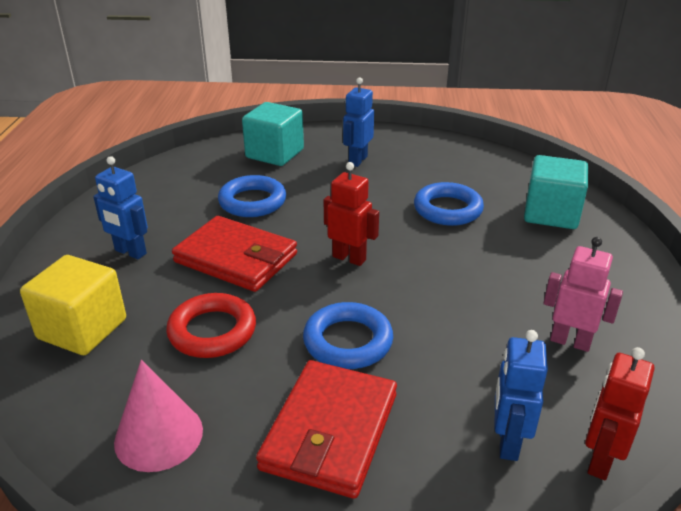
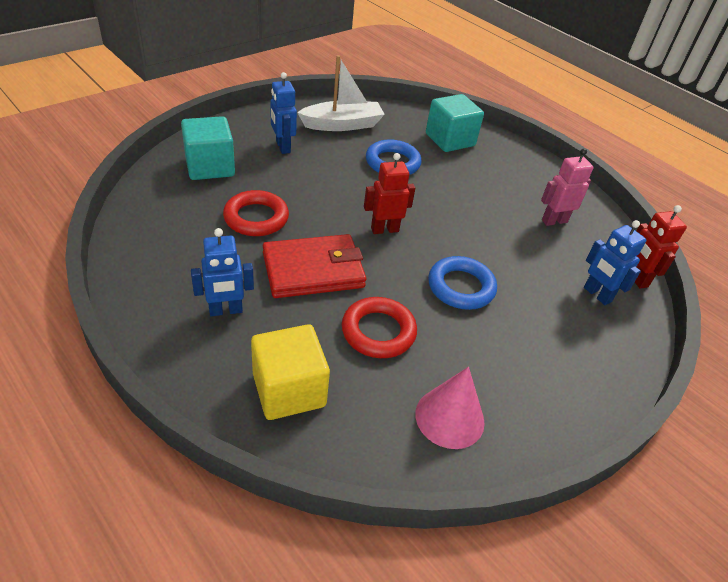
camera: 50 degrees left, 10 degrees up
(252, 202) = (256, 218): blue ring -> red ring
(330, 431) = (525, 346): red wallet -> none
(444, 162) = (342, 125): none -> white boat

